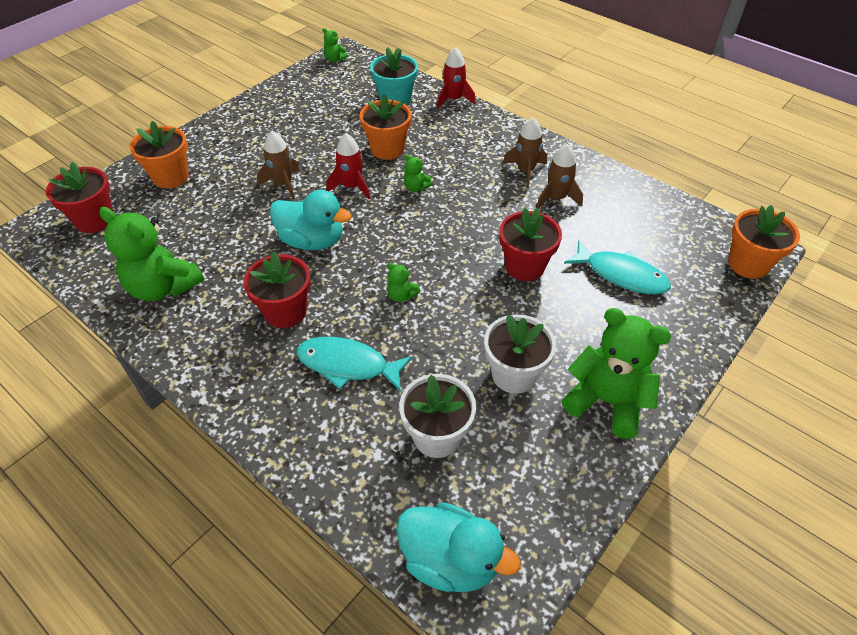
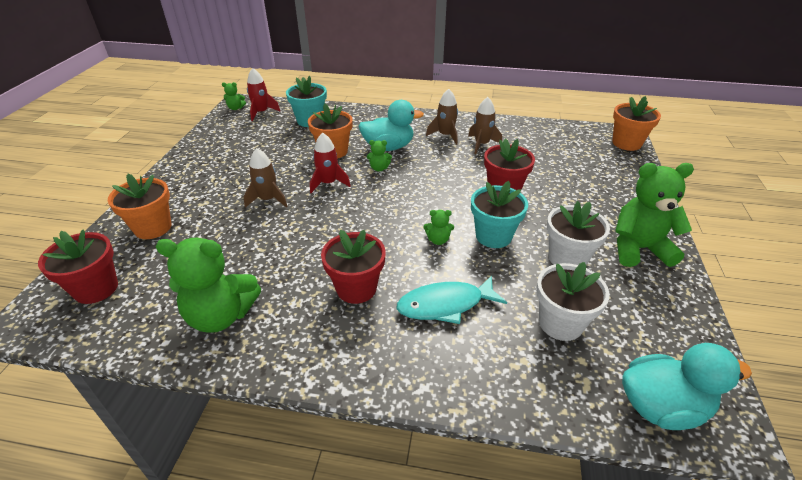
camera: 30 degrees left, 10 degrees down
(312, 241) = (330, 230): turquoise duck -> turquoise duck (388, 147)
(453, 100) = (353, 109): red rocket -> red rocket (261, 112)
(460, 315) = (493, 236): none -> turquoise flower pot
(621, 275) = (566, 173): turquoise fish -> none

